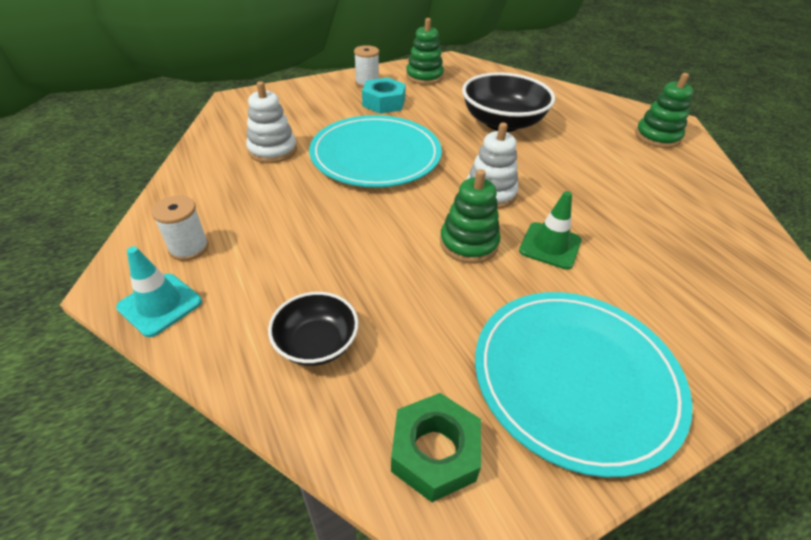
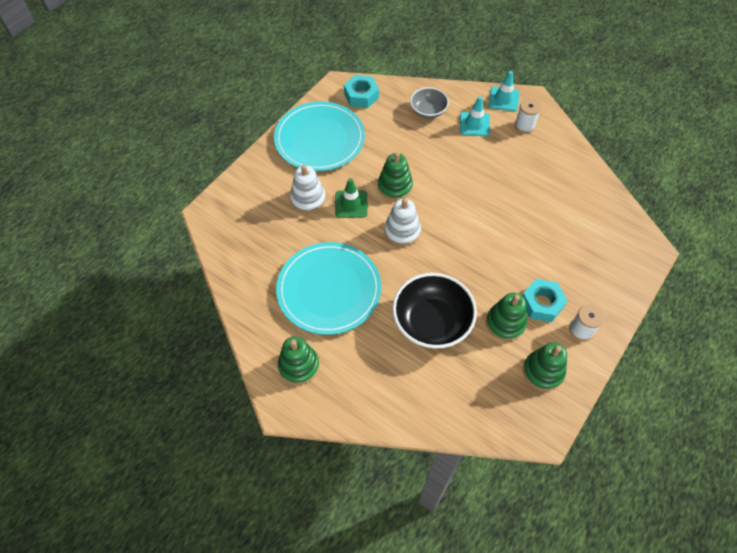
camera: 155 degrees right, 15 degrees up
(261, 282) = (474, 124): none -> turquoise traffic cone
(272, 150) = (561, 207): white stacking toy -> white stacking toy (308, 199)
(316, 343) = (428, 111): black bowl -> grey bowl
(376, 155) = (495, 234): turquoise plate -> turquoise plate (329, 289)
(430, 103) = (505, 323): none -> green stacking toy
(434, 452) = (361, 96): green nut -> turquoise nut

